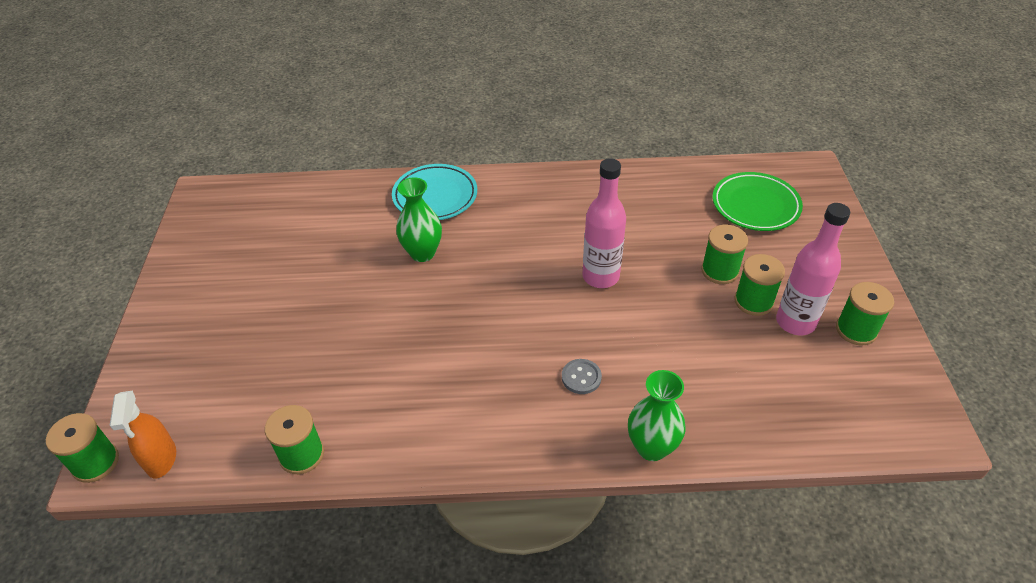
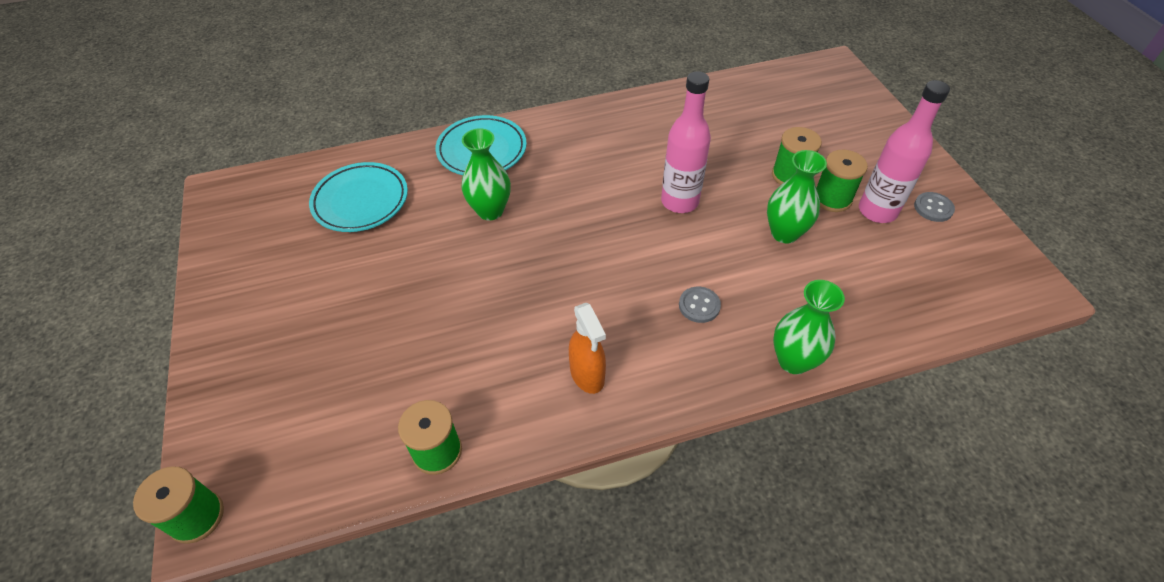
camera: 15 degrees left, 5 degrees up
(161, 459) = (276, 494): orange spray bottle -> orange spray bottle (587, 375)
(314, 224) = (361, 201): none -> turquoise plate
(691, 326) = (784, 233): none -> green vase
(755, 205) = (798, 107): green plate -> none
(856, 330) = (933, 208): green spool -> grey button

